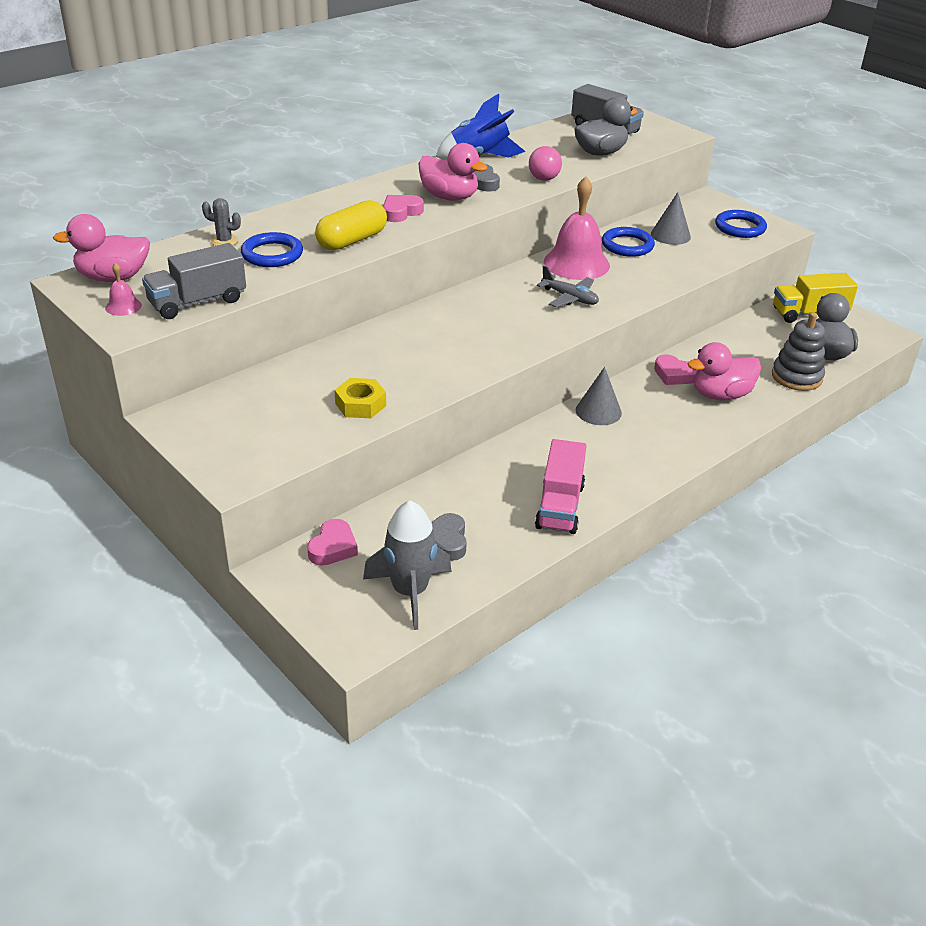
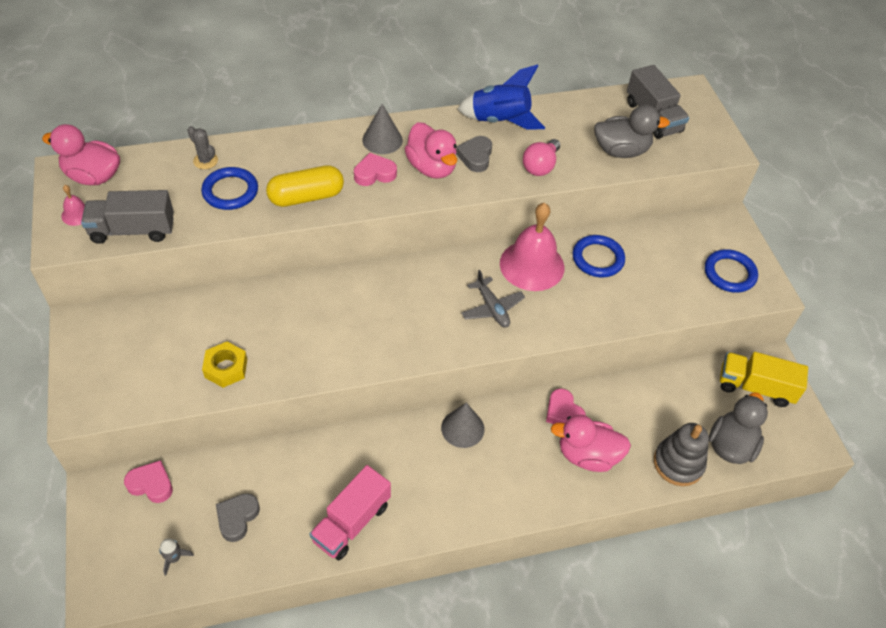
camera: 25 degrees right, 15 degrees up
(333, 547) = (151, 484): pink heart -> pink heart turned 120 degrees counterclockwise
(410, 592) = (174, 558): grey rocket -> grey rocket, size x0.43
(670, 235) = (651, 259): grey cone -> grey cone (382, 140)

